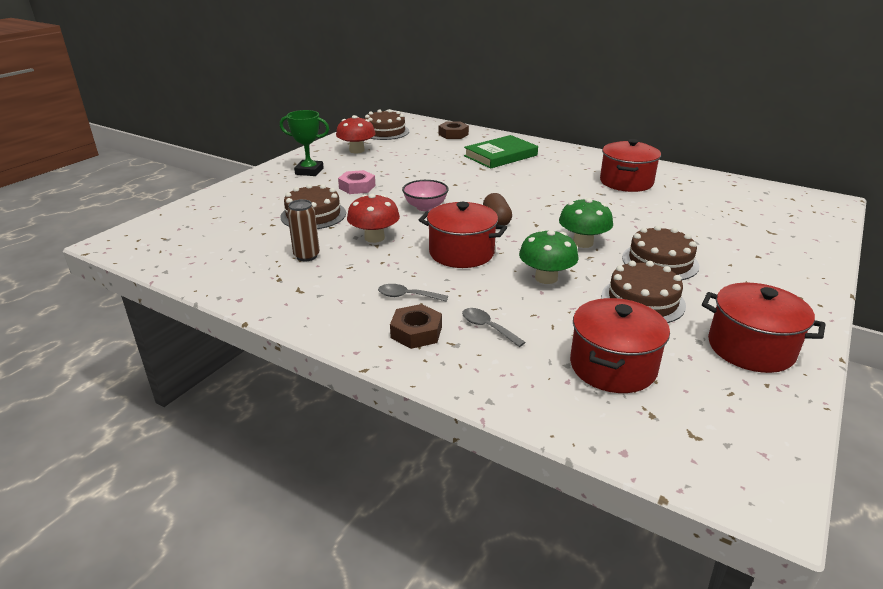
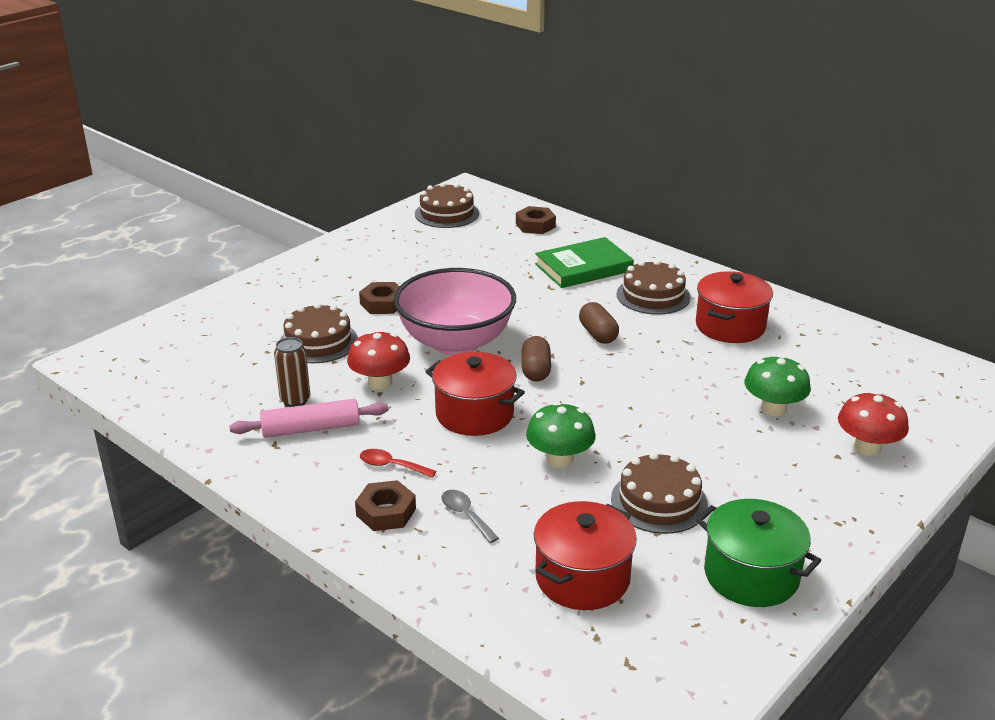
camera: 10 degrees right, 0 degrees up
(309, 171) = (331, 273): green trophy -> none
(327, 275) = (311, 428): none -> pink rolling pin
(357, 150) = (400, 243): red mushroom -> red mushroom (867, 447)
(357, 187) = (383, 303): pink nut -> brown nut
(407, 296) = (391, 466): grey spoon -> red spoon
(425, 207) = (456, 342): pink bowl -> pink bowl, size x2.11
(532, 194) = (598, 334): none -> brown capsule
(583, 243) = (627, 414): green mushroom -> green mushroom (773, 408)
(660, 261) = (708, 451): brown cake -> brown cake (653, 296)
(750, 348) = (751, 575): red pot -> green pot

